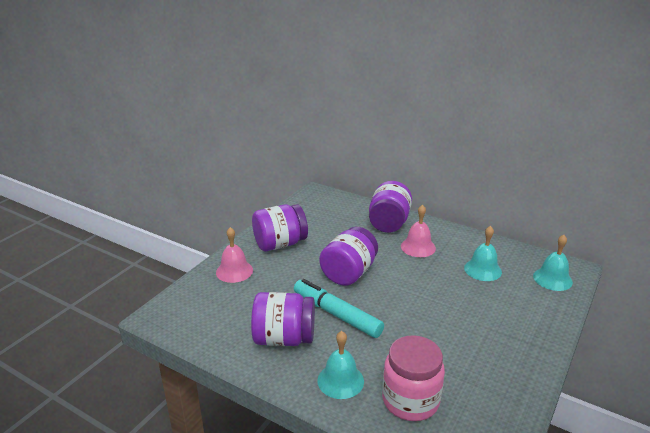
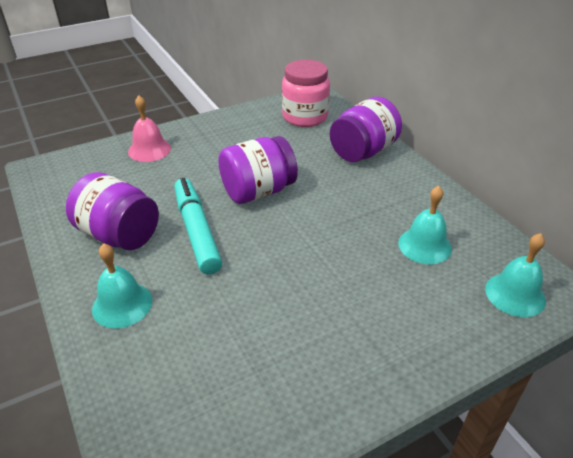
camera: 30 degrees right, 10 degrees up
(280, 244) = (221, 137): purple jar -> none
(410, 400) = (167, 364): pink jar -> pink jar (305, 117)
(418, 247) = (369, 190): pink bell -> none

